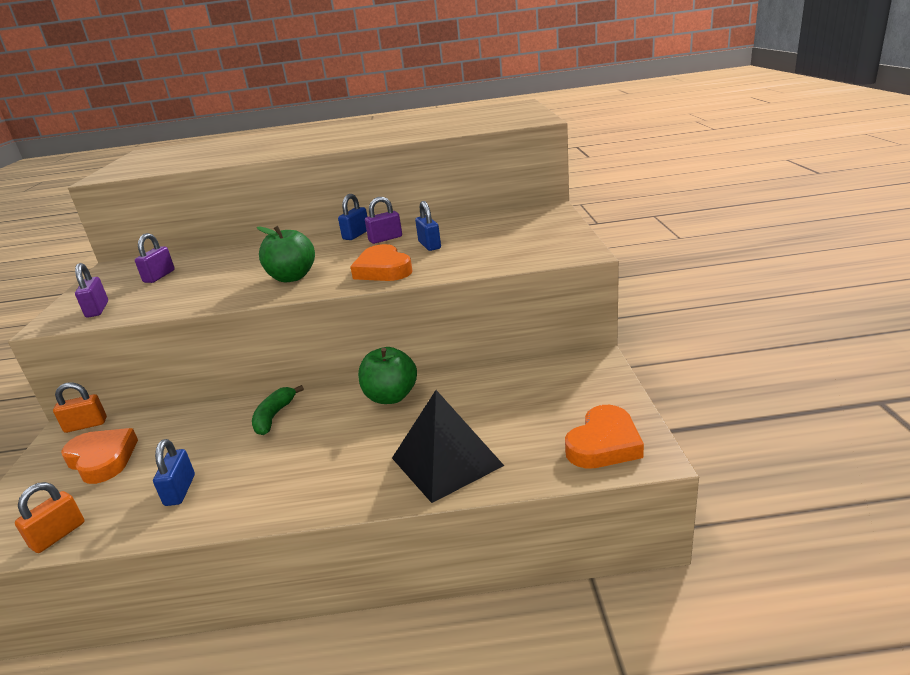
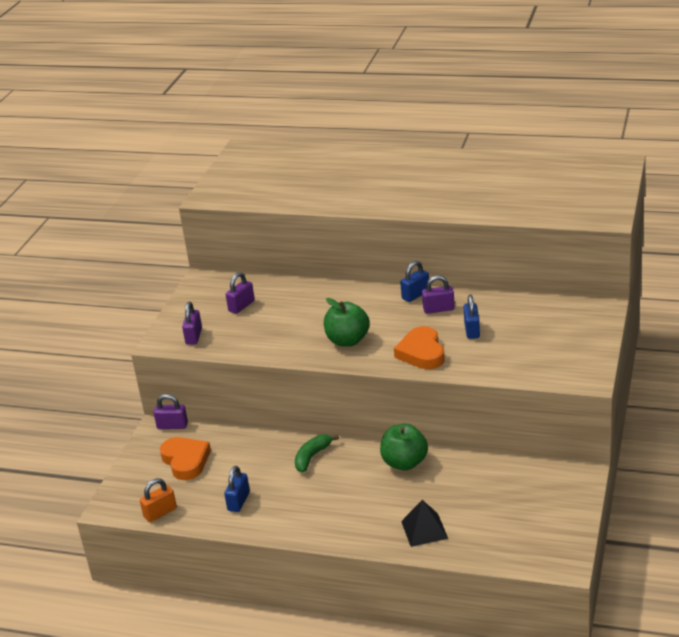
camera: 20 degrees right, 5 degrees up
(86, 425) = (172, 426): orange padlock -> purple padlock
(447, 461) = (424, 529): black pyramid -> black pyramid, size x0.63
(604, 444) = (540, 547): orange heart -> none

